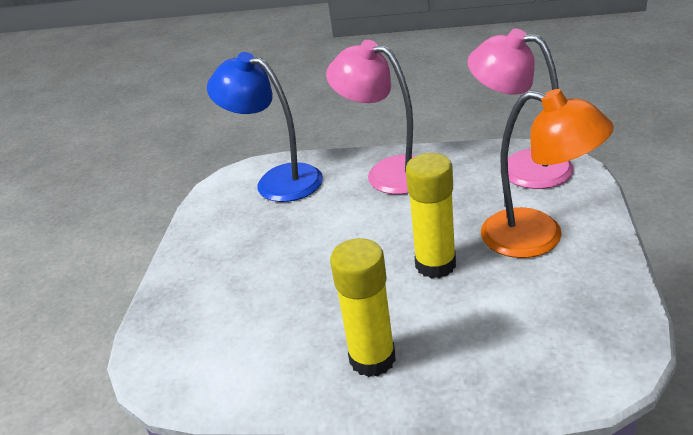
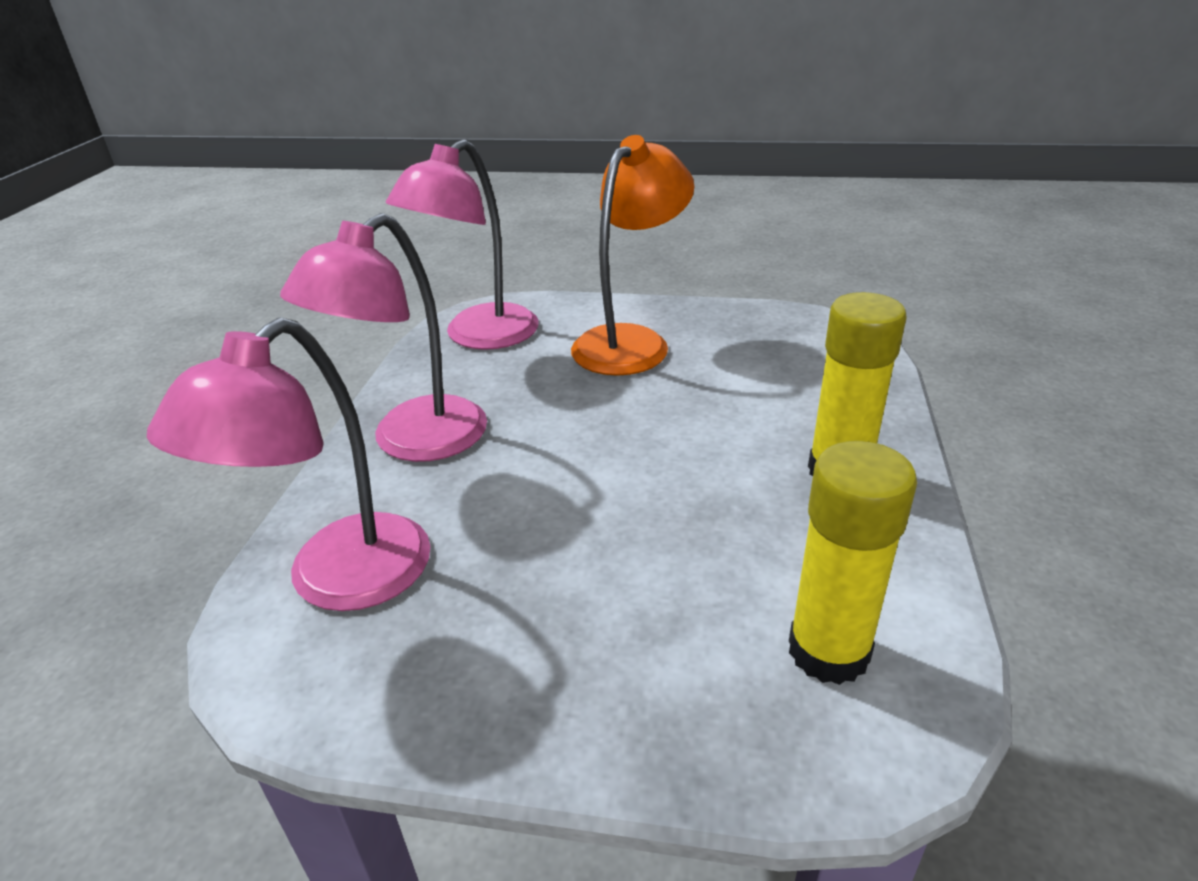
camera: 90 degrees left, 0 degrees up
(277, 180) = (338, 581): blue lamp -> pink lamp
(435, 264) = (662, 413): yellow glue stick -> yellow glue stick (828, 651)

